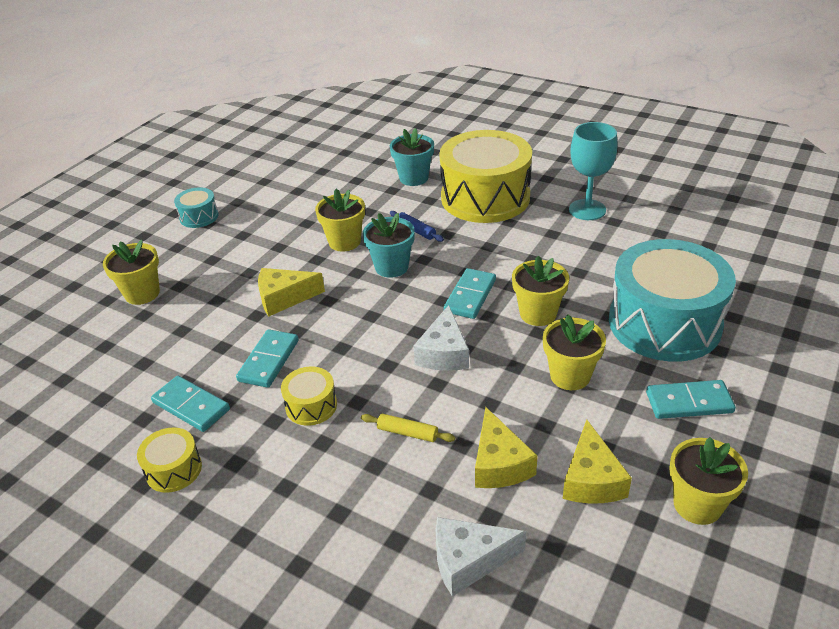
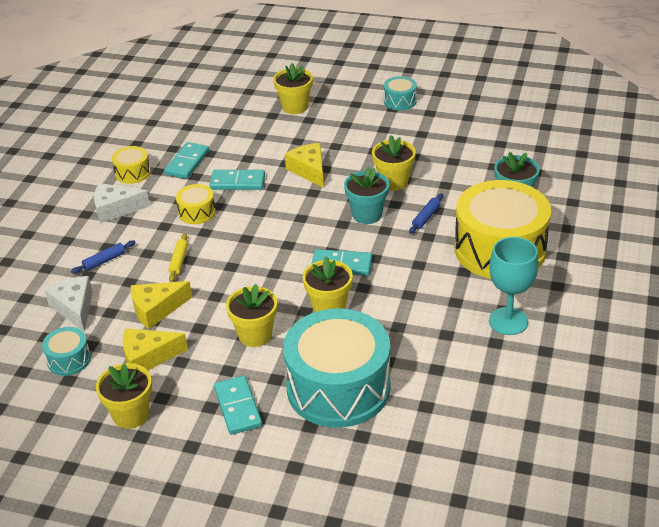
camera: 75 degrees right, 0 degrees up
(372, 517) = (104, 261): none -> blue rolling pin
(444, 353) = (266, 263): white cheese -> white cheese (115, 209)
(581, 572) = (69, 359): none -> turquoise drum

